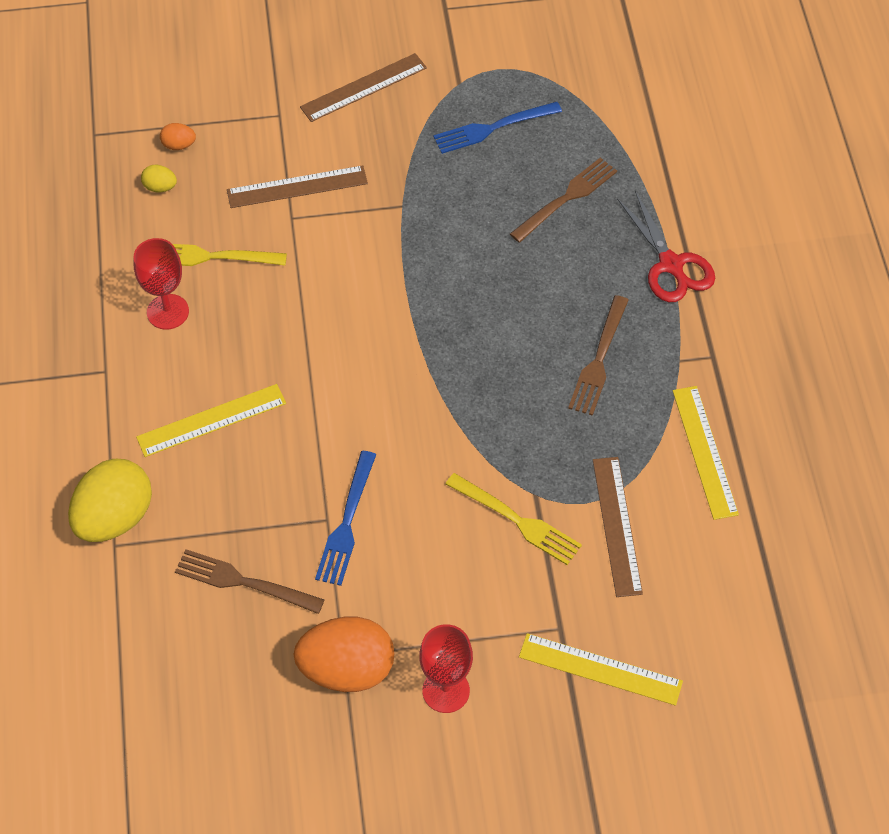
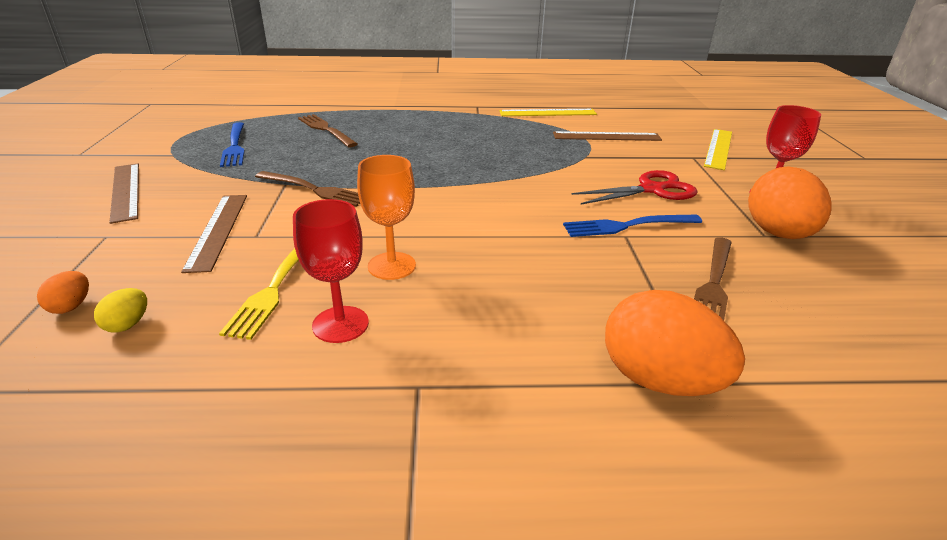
camera: 85 degrees left, 25 degrees down
(115, 518) = (659, 380): yellow egg -> orange egg
(211, 420) = (510, 296): yellow ruler -> none
(250, 329) = (391, 266): none -> orange goblet
(347, 523) = (627, 226): blue fork -> blue fork turned 150 degrees clockwise
(517, 520) = (609, 163): yellow fork -> none
(599, 359) = (472, 131): brown fork -> brown fork (314, 190)
(670, 265) = (402, 109): red scissors -> red scissors (651, 190)

